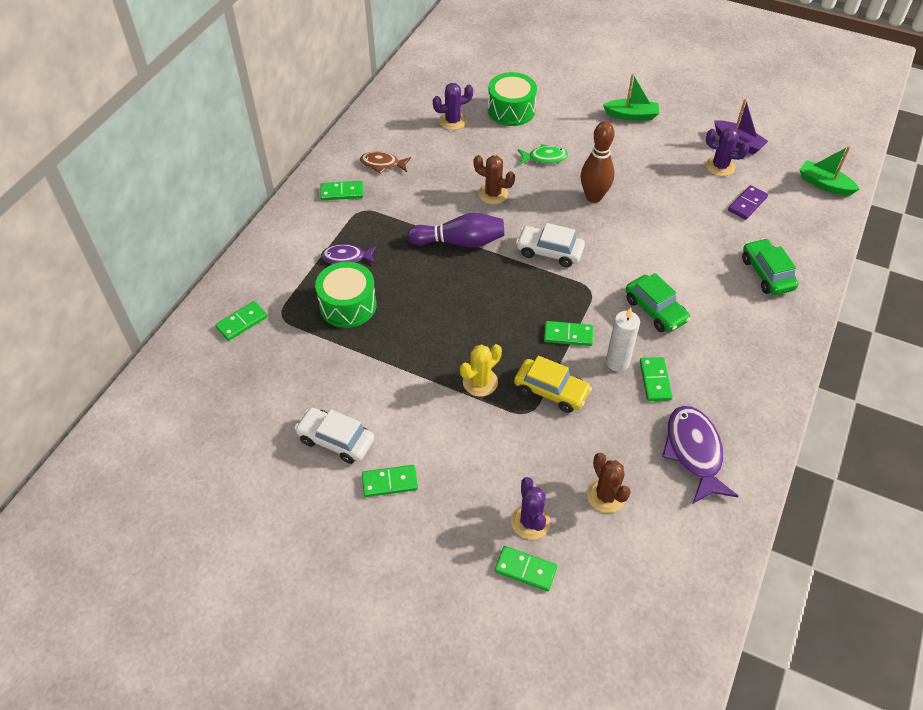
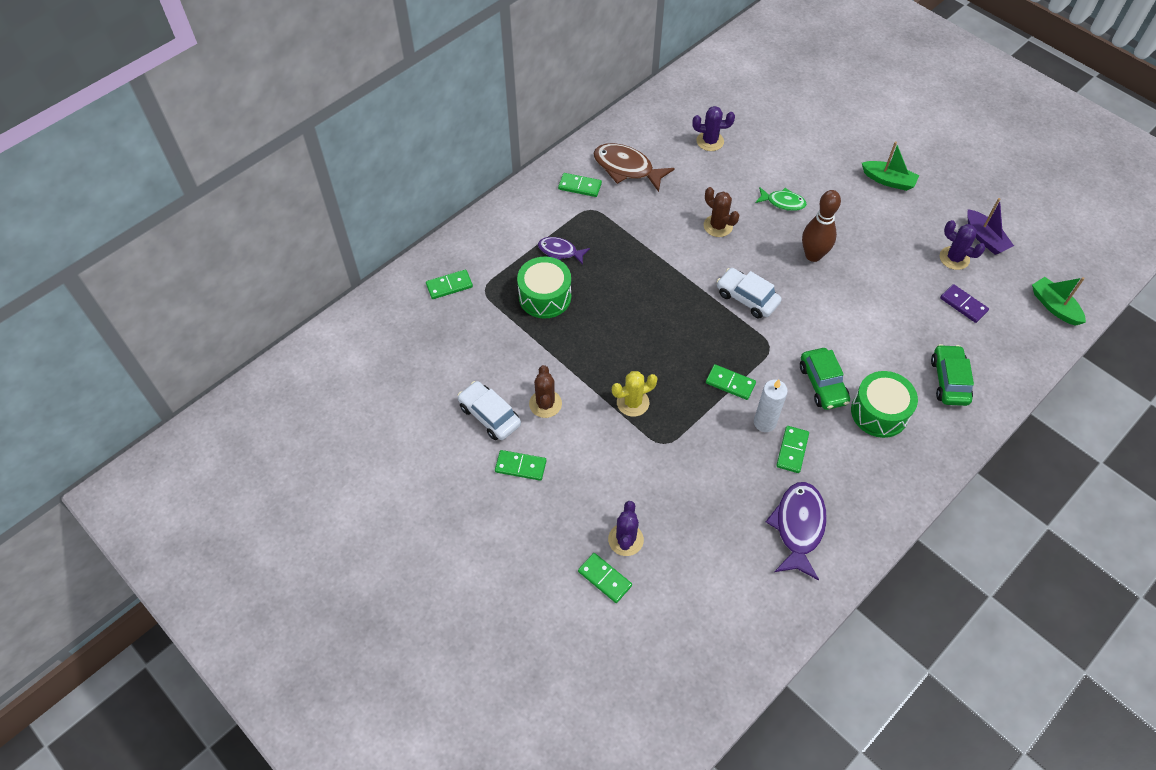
camera: 20 degrees right, 5 degrees up
(382, 164) = (627, 168): brown fish -> brown fish, size x1.67
(460, 242) = (668, 265): purple bowling pin -> none
(511, 110) = (770, 144): green drum -> green drum (879, 412)
(551, 391) = (693, 430): yellow car -> none
(606, 496) = (701, 539): brown cactus -> brown cactus (545, 404)
(747, 204) = (963, 305): purple domino -> purple domino turned 75 degrees clockwise

